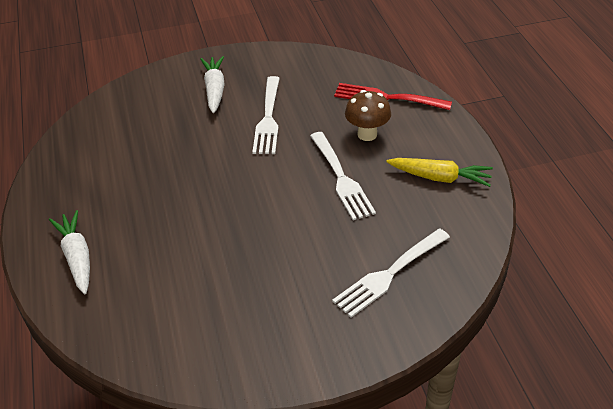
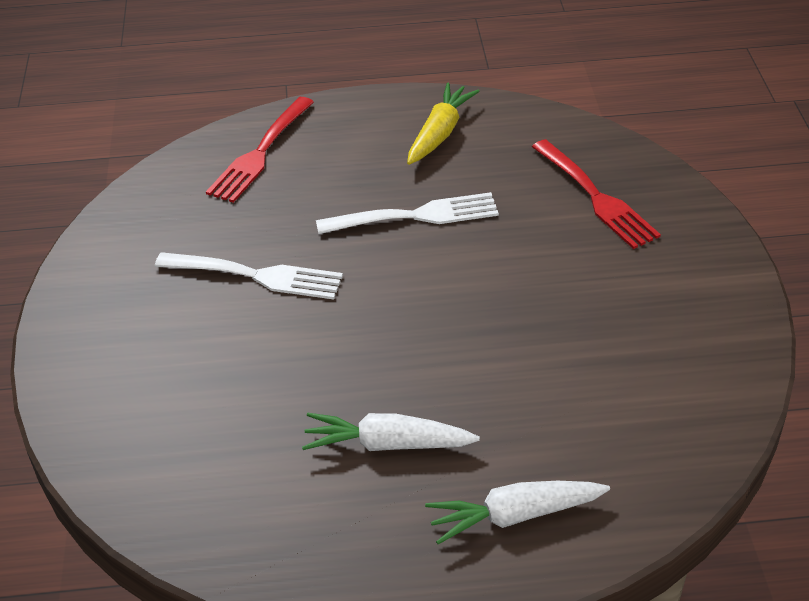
camera: 80 degrees left, 0 degrees up
(215, 90) = (152, 333): white carrot -> white carrot (387, 444)
(367, 134) = (333, 181): brown mushroom -> none
(389, 274) = (596, 197): white fork -> red fork

